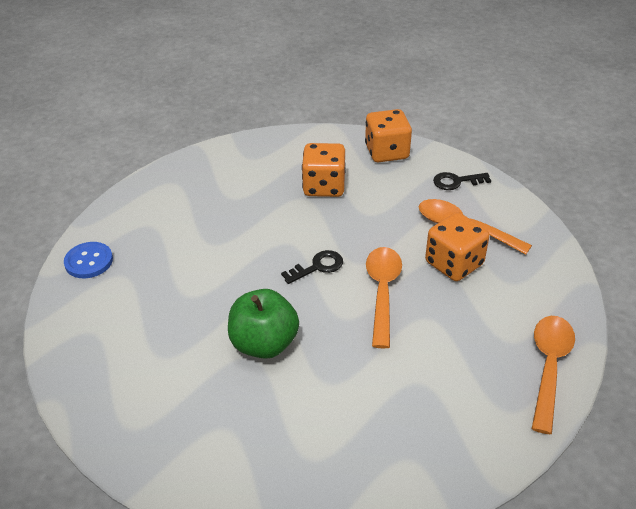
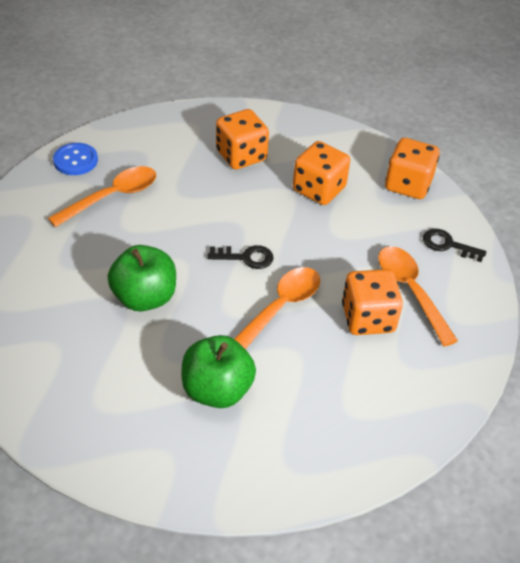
camera: 30 degrees right, 5 degrees up
(236, 189) = (241, 156): none -> orange dice
(397, 384) = (217, 390): none -> green apple
(549, 367) = (362, 454): orange spoon -> orange spoon (112, 197)

